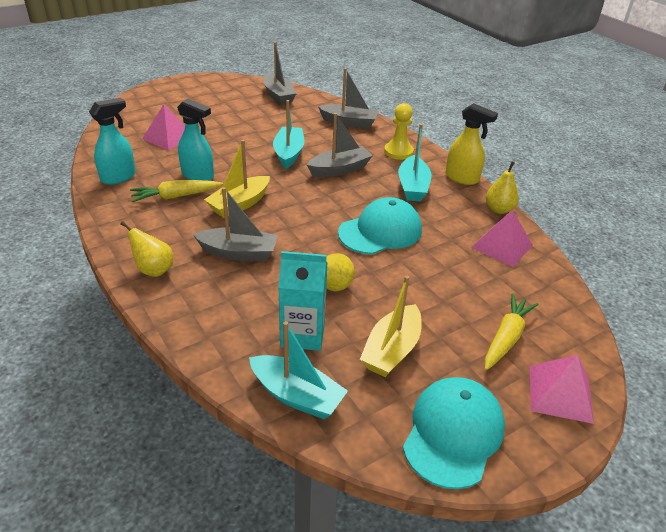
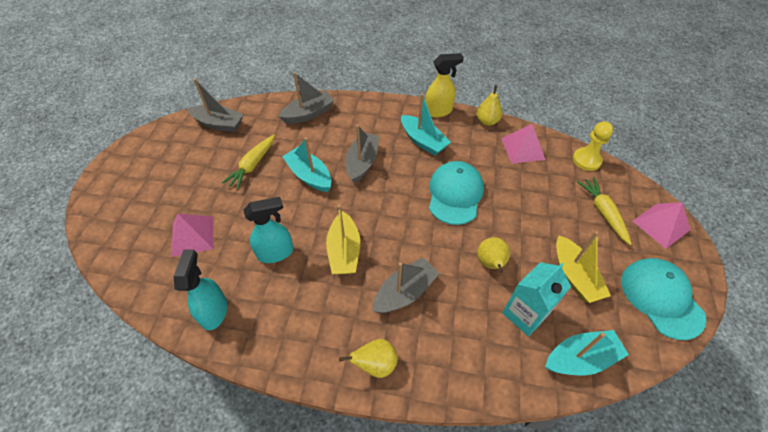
camera: 45 degrees left, 15 degrees up
(176, 196) = (289, 286): yellow carrot -> yellow carrot (252, 165)
(398, 152) = (375, 117): yellow pawn -> yellow pawn (586, 160)

